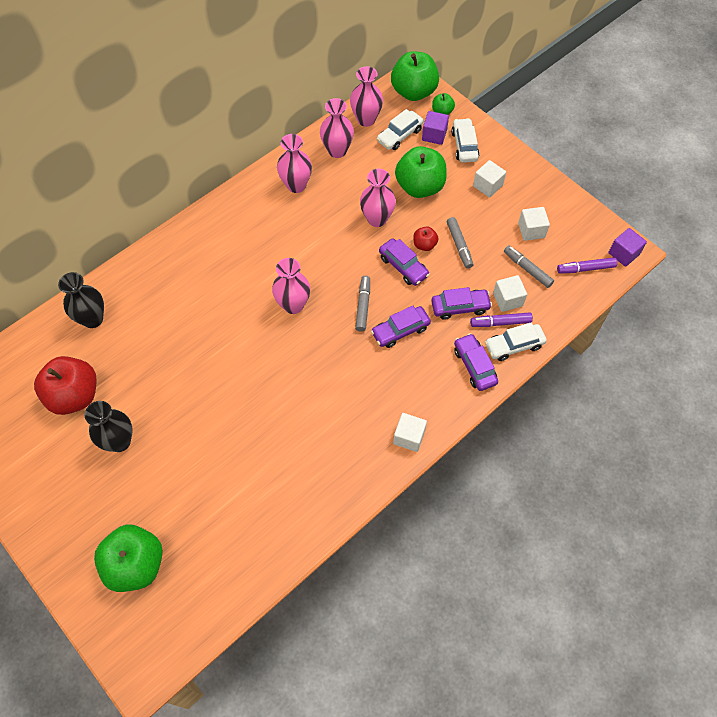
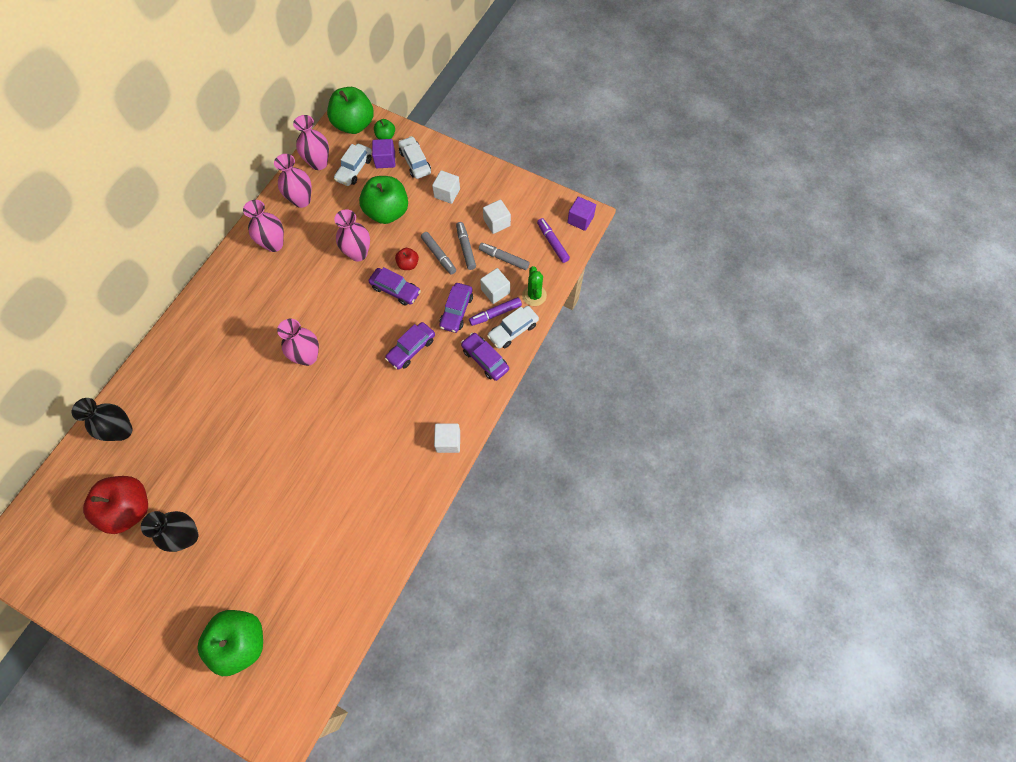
camera: 20 degrees left, 5 degrees up
(363, 306) = (371, 337): grey marker -> grey marker (466, 248)
(460, 307) = (456, 311): purple car -> purple car turned 135 degrees clockwise
(548, 317) = (534, 295): none -> green cactus
(585, 268) = (552, 243): purple marker -> purple marker turned 90 degrees clockwise

